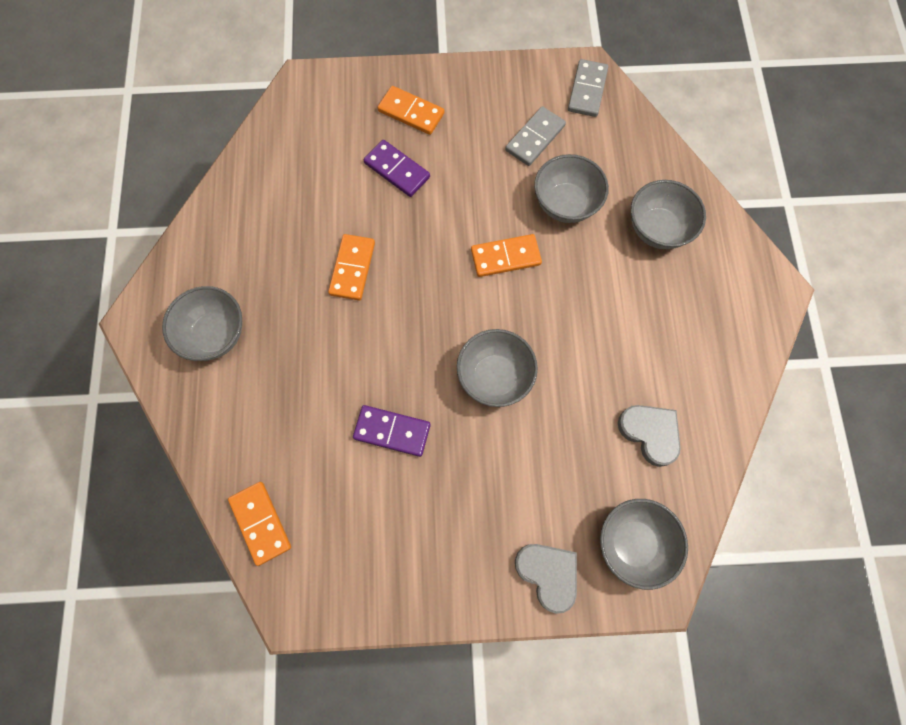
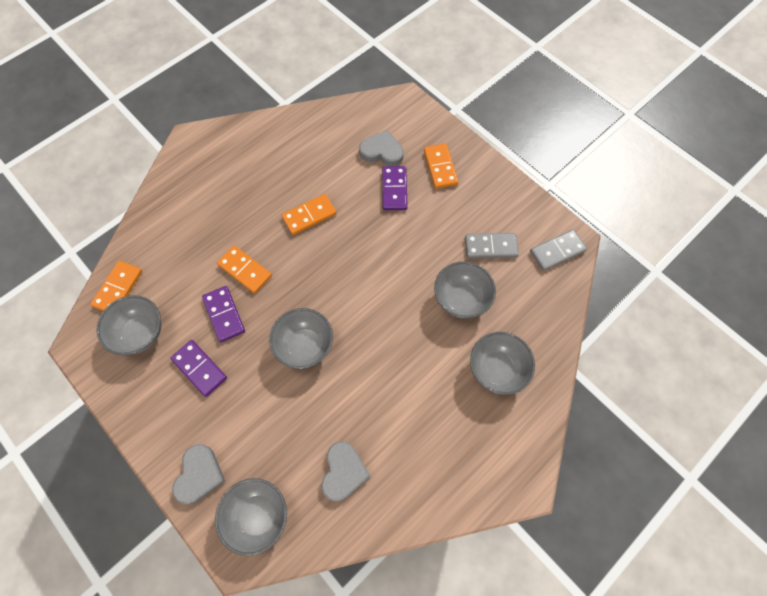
camera: 50 degrees right, 5 degrees down
(215, 334) = (211, 181): grey bowl -> grey bowl (141, 333)
(342, 148) = (382, 151): none -> grey heart
(432, 497) = (199, 368): none -> purple domino
(505, 257) = (391, 292): orange domino -> orange domino (245, 270)

